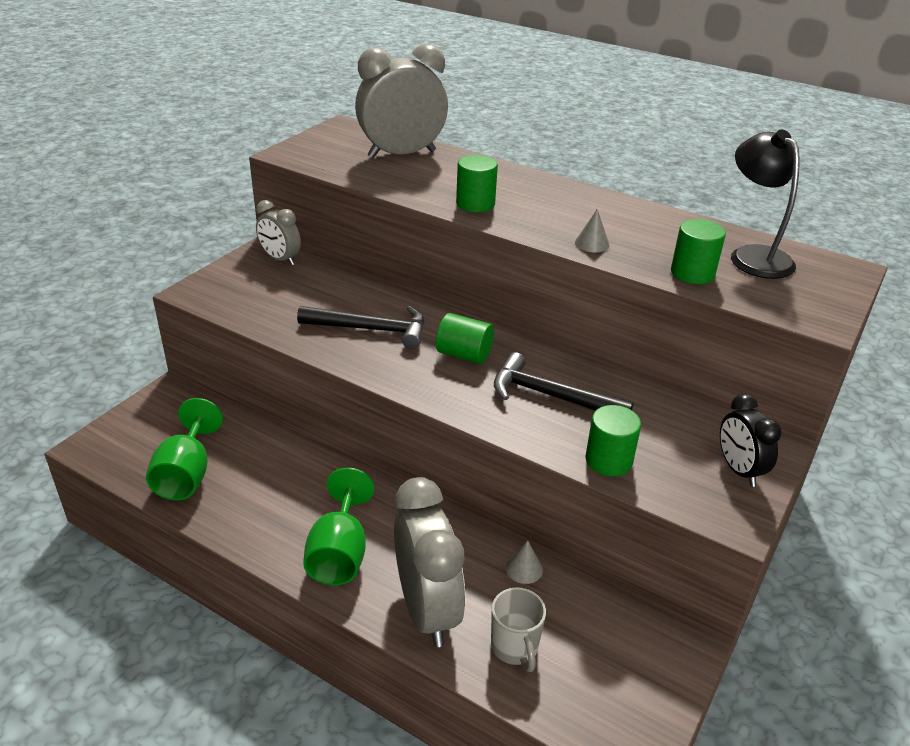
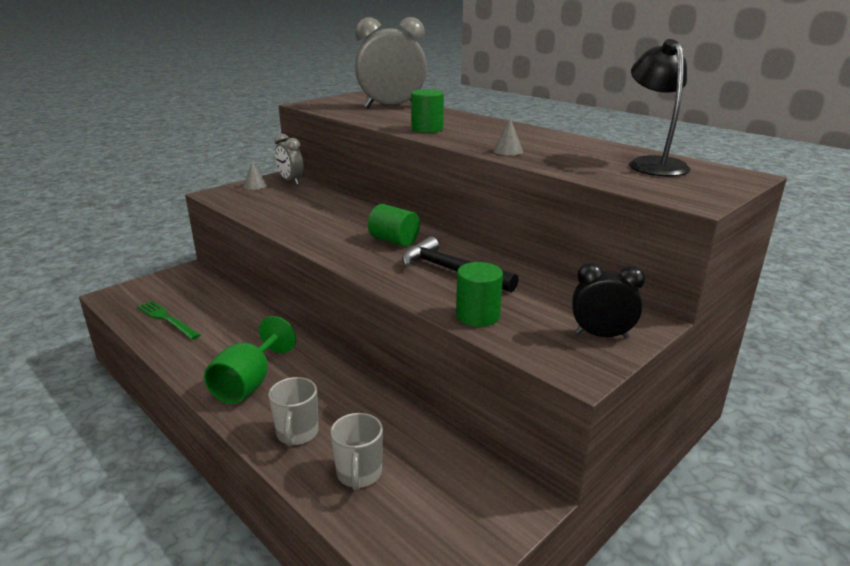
camera: 15 degrees right, 10 degrees down
(186, 474) = (167, 319): green goblet -> green fork
(371, 329) = (330, 221): black hammer -> none
(427, 610) = (297, 433): grey clock -> grey mug
(524, 568) = (399, 416): grey cone -> grey cone (255, 185)
(692, 273) = (587, 169): green cylinder -> none
(738, 470) = (601, 335): black clock -> black clock turned 105 degrees clockwise

